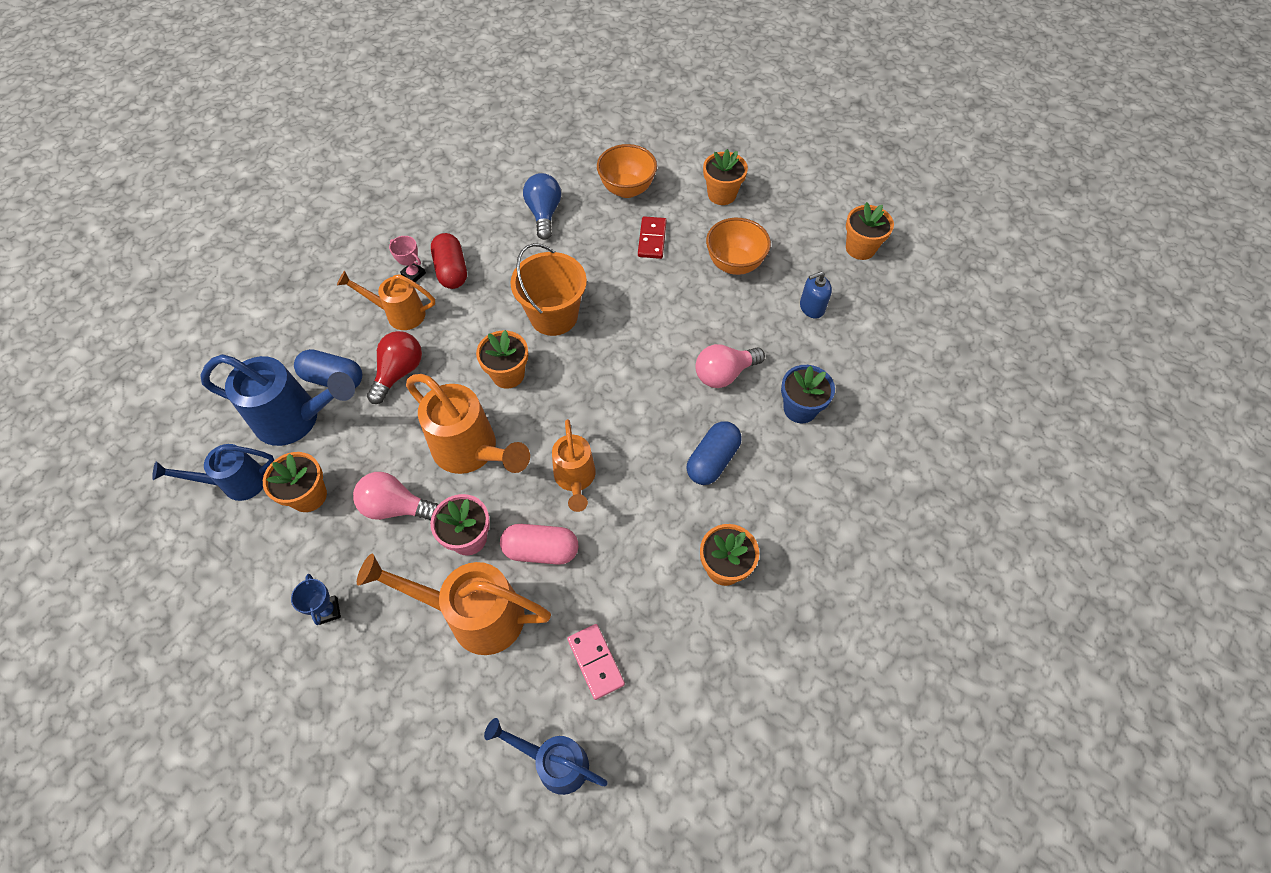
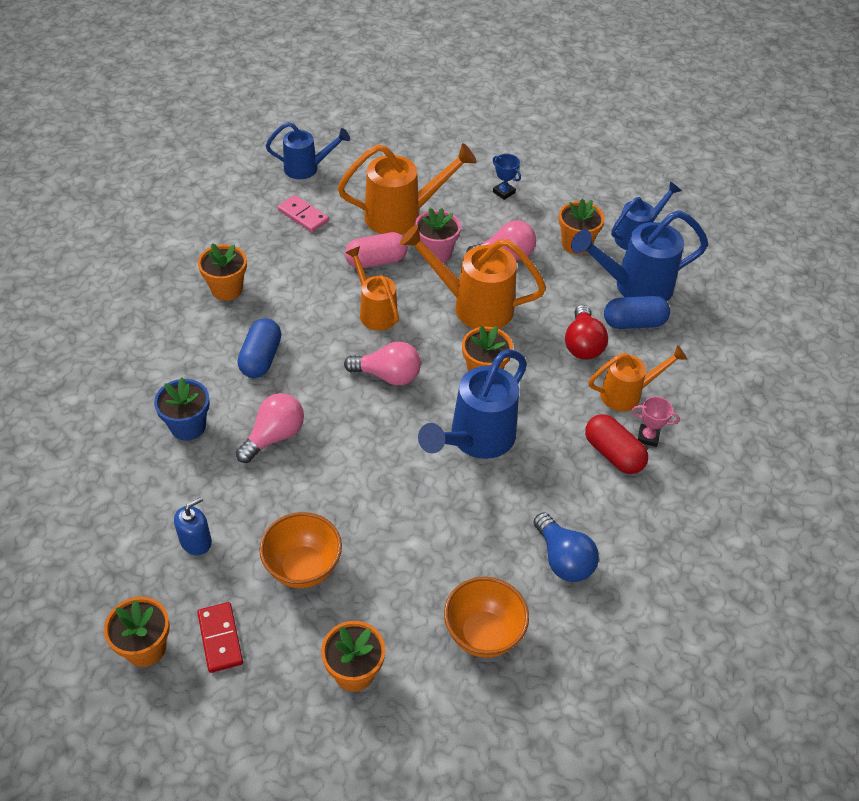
camera: 155 degrees right, 10 degrees down
(554, 316) = (475, 440): orange bucket -> blue watering can
(597, 400) = (388, 375): none -> pink light bulb
(652, 239) = (416, 568): red domino -> red domino (220, 638)

